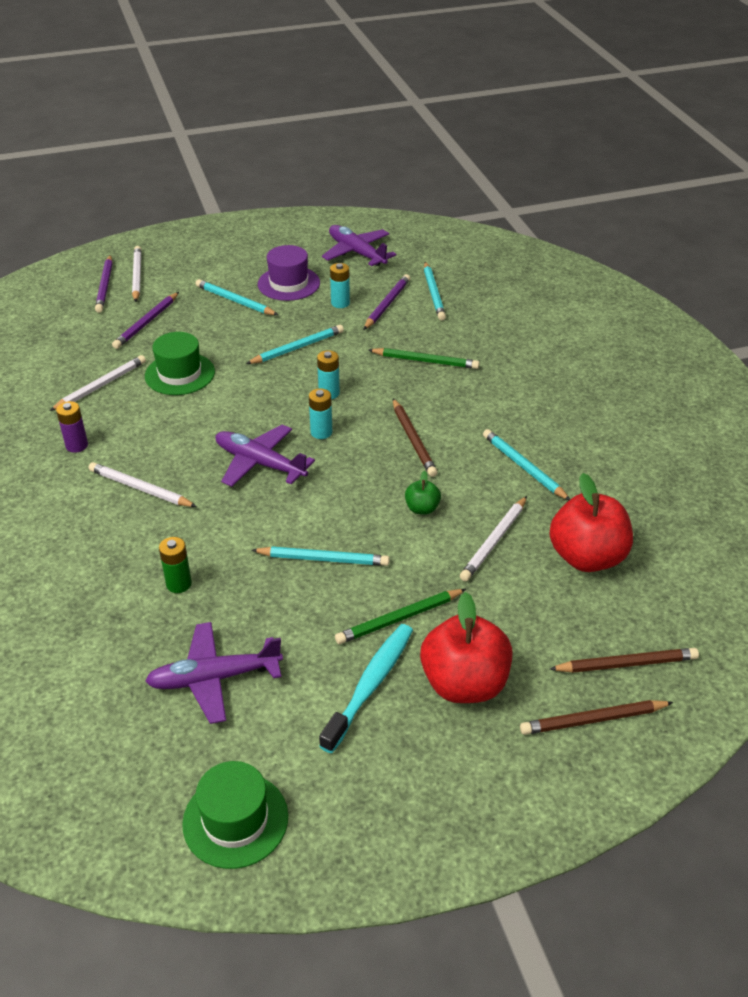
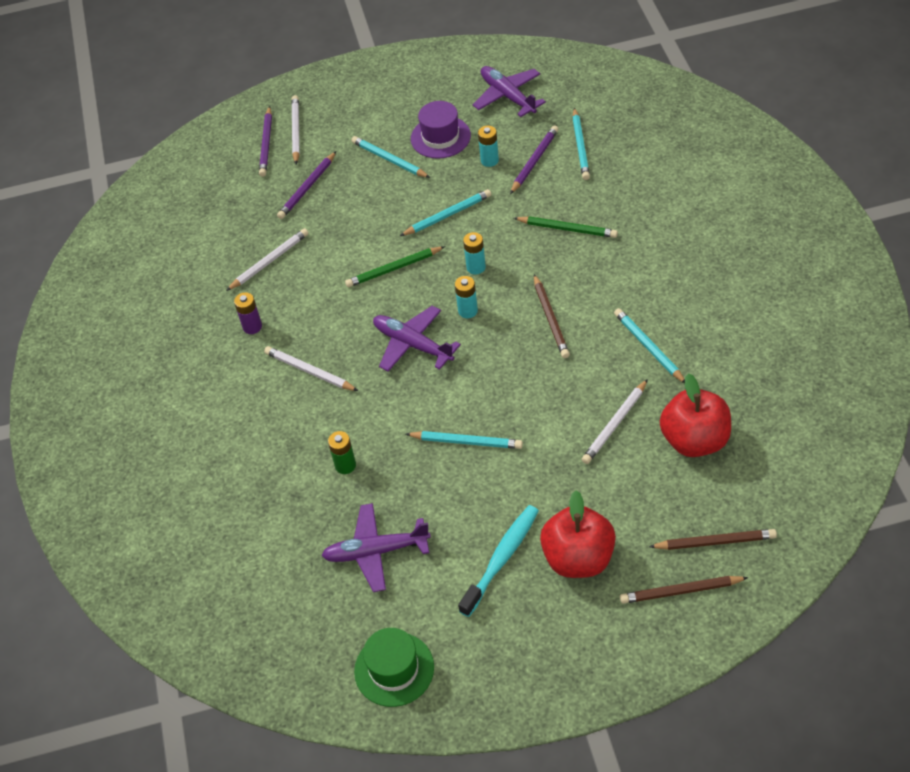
camera: 10 degrees right, 10 degrees up
(180, 374) = (340, 247): green hat -> none
(399, 619) = (528, 499): green pencil -> green pencil (393, 269)
(422, 508) = (554, 391): green apple -> none

